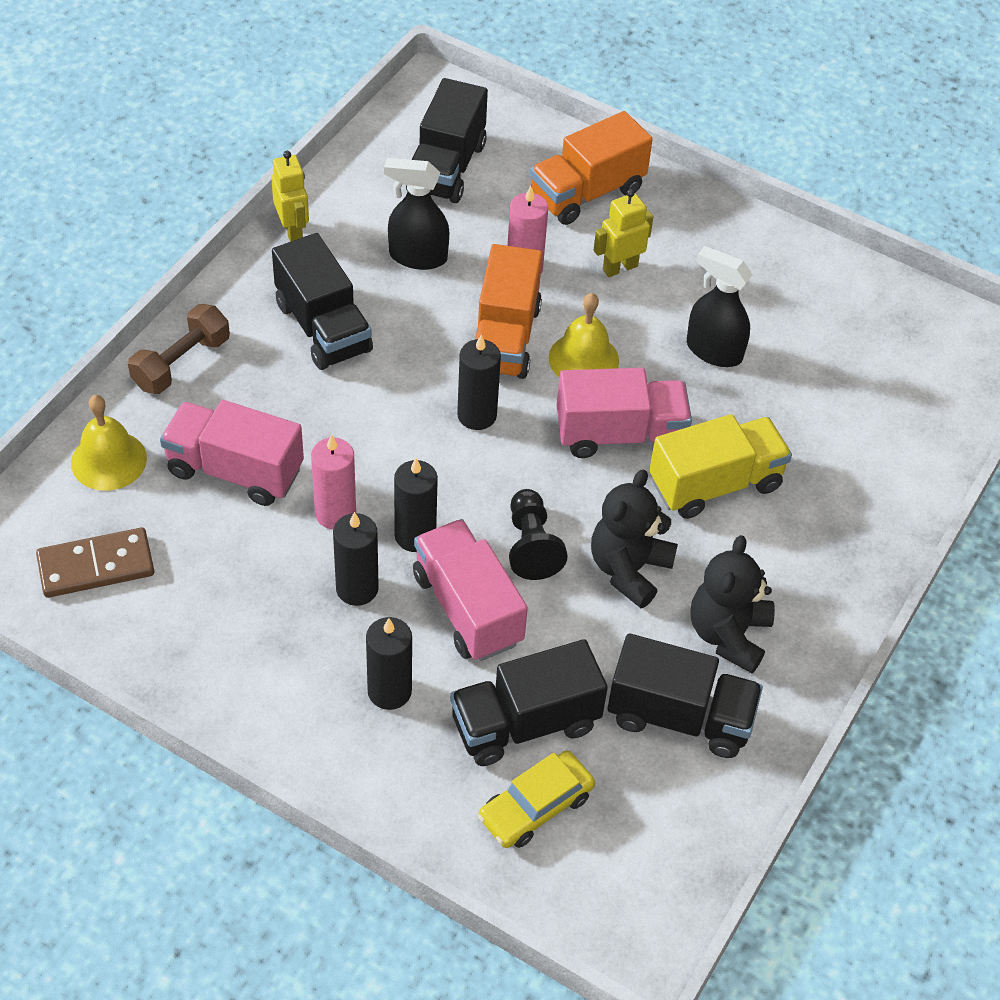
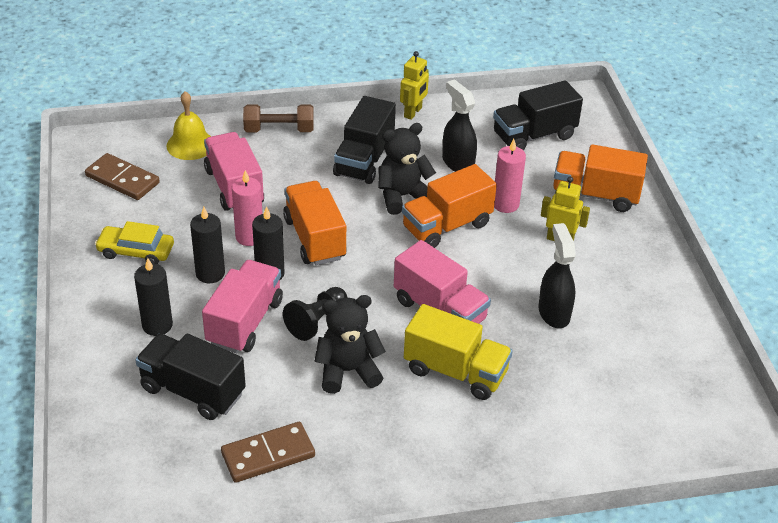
camera: 50 degrees right, 10 degrees down
(402, 459) = (315, 238): none -> orange truck
(477, 415) = (379, 248): black candle -> none
(535, 806) = (141, 429): yellow car -> yellow car (136, 251)
(583, 359) = (474, 264): yellow bell -> none
(680, 716) = (268, 455): black truck -> brown domino
(728, 634) = (351, 442): black teddy bear -> black teddy bear (402, 196)

